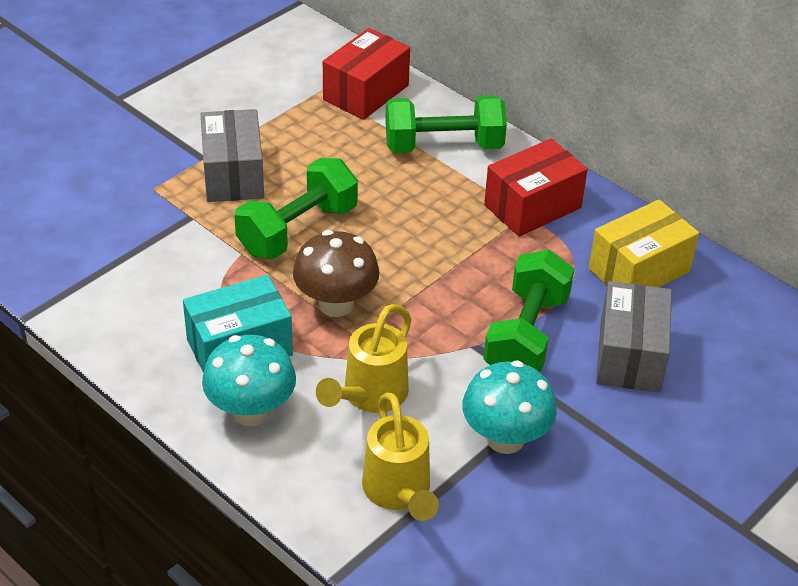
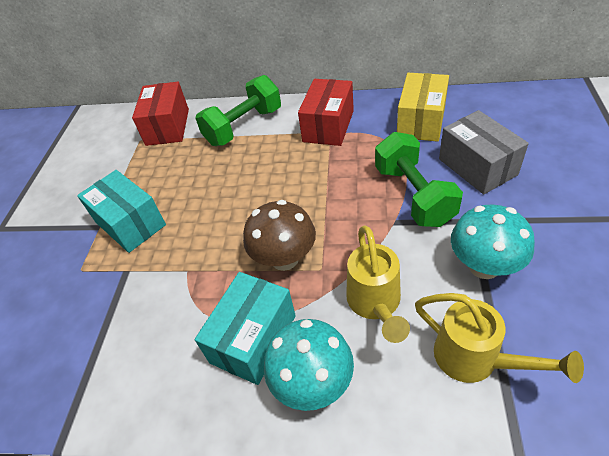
camera: 30 degrees left, 5 degrees up
(233, 175) = (130, 223): grey box -> turquoise box
(297, 230) = (209, 229): green dumbbell -> none

